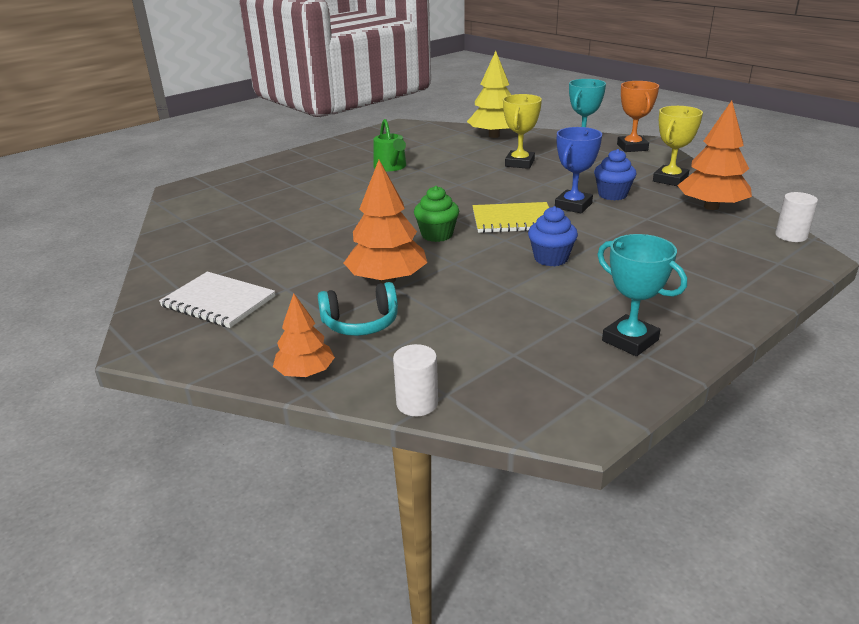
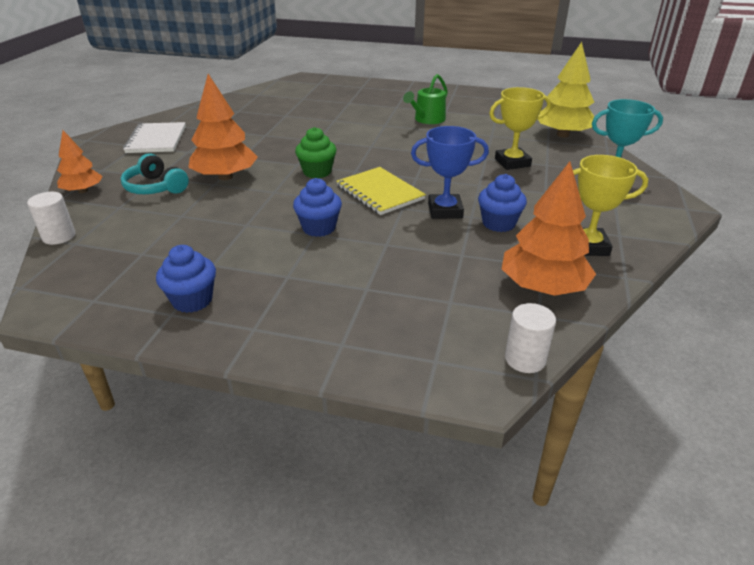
camera: 55 degrees right, 5 degrees up
(630, 340) = (192, 300): turquoise trophy -> blue cupcake
(632, 147) = (651, 205): orange trophy -> none

